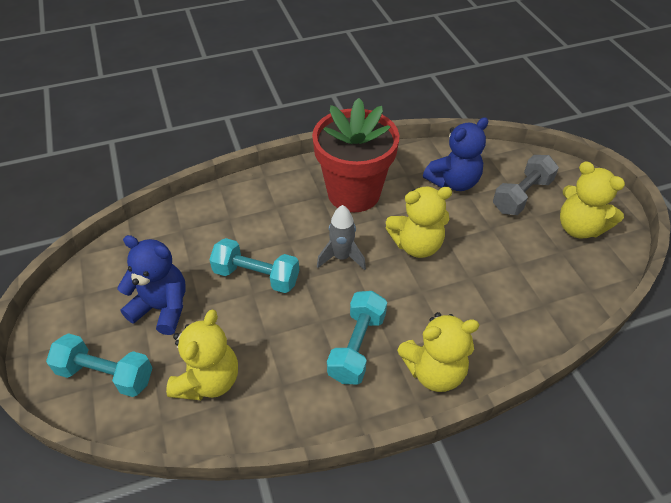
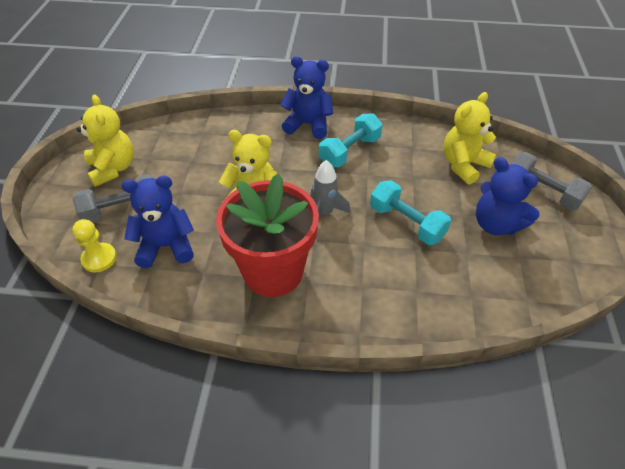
camera: 155 degrees left, 0 degrees up
(106, 374) = (542, 191): turquoise dumbbell -> grey dumbbell
(434, 371) = (308, 124): yellow teddy bear -> blue teddy bear
(493, 157) = (99, 258): none -> yellow pawn

